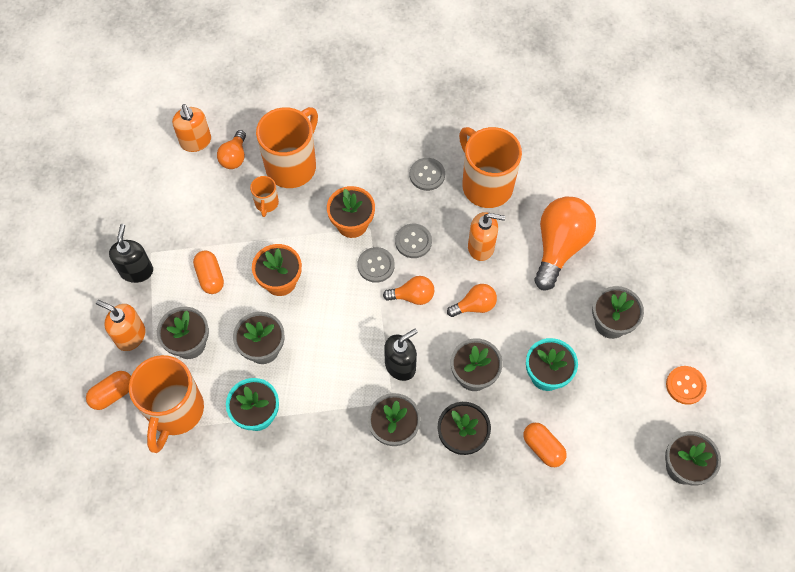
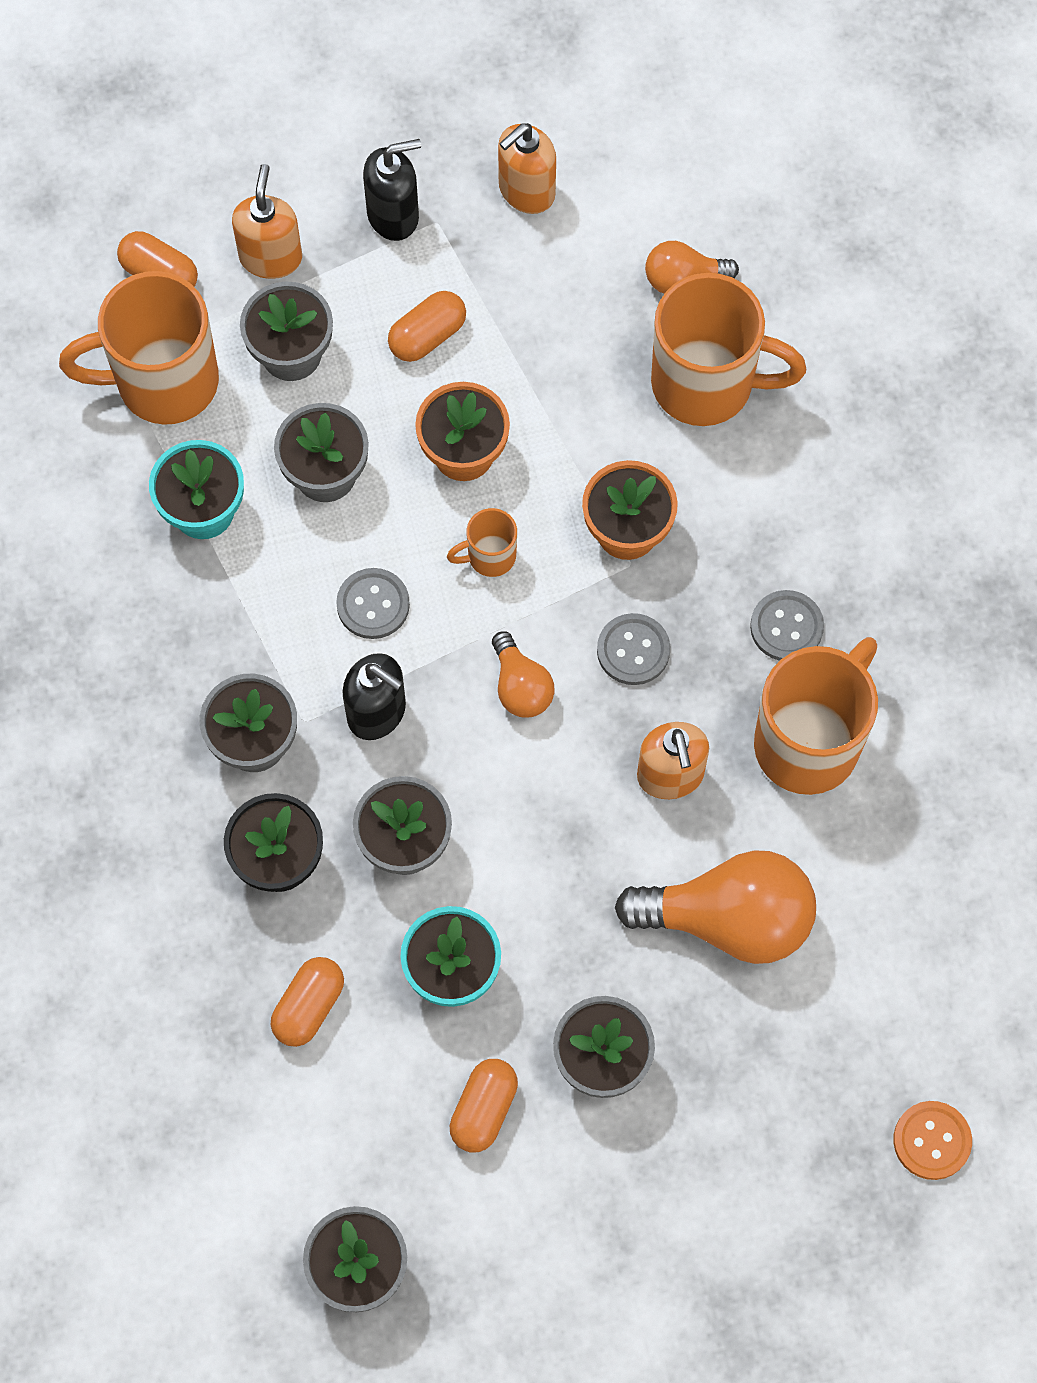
camera: 70 degrees right, 5 degrees up
(196, 142) = (687, 202): orange soap dispenser -> orange soap dispenser (526, 191)
(266, 204) = (609, 370): orange mug -> orange mug (489, 556)
(376, 265) = (558, 602): grey button -> grey button (373, 604)
(474, 306) = (543, 802): orange light bulb -> none
(619, 383) = (483, 1110): none -> orange capsule
(685, 385) = (524, 1234): orange button -> orange button (932, 1141)

